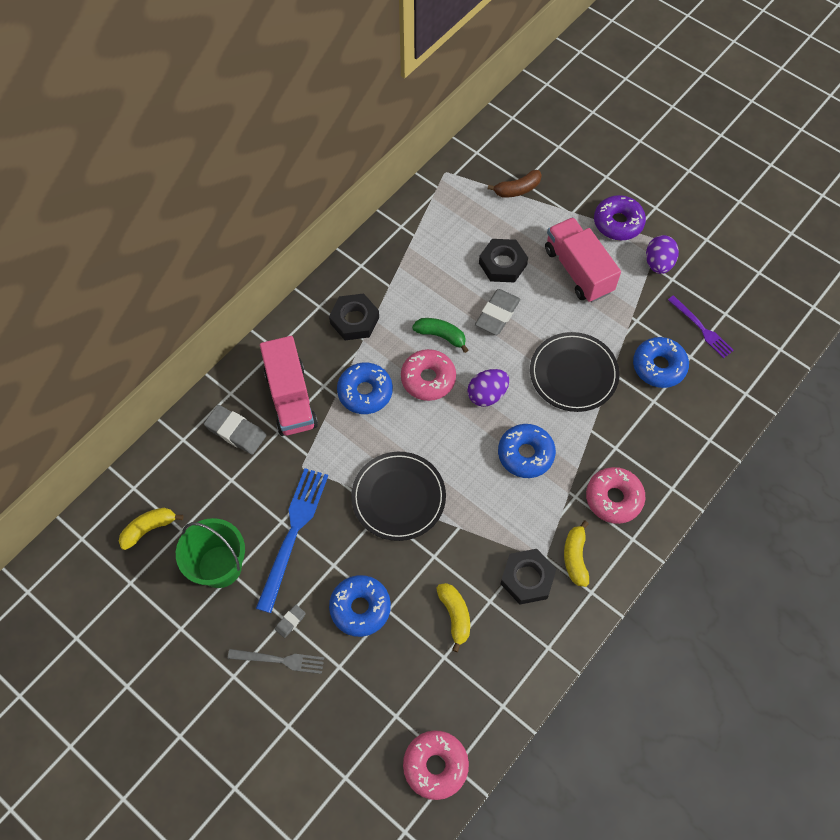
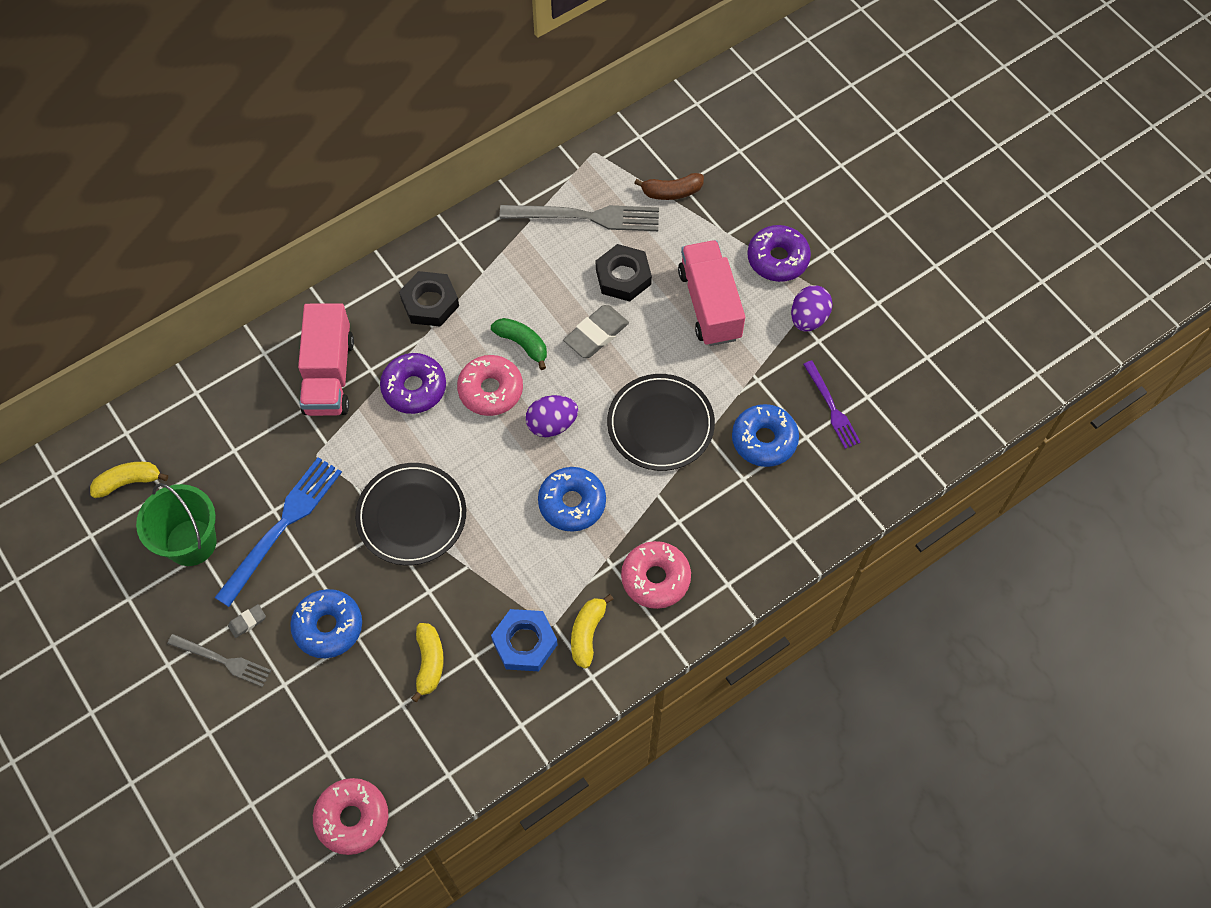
camera: 15 degrees right, 0 degrees up
(236, 431) = (256, 398): grey eraser -> none
(365, 392) = (414, 388): blue donut -> purple donut
(456, 224) = (585, 217): none -> grey fork
(527, 578) = (524, 643): black nut -> blue nut

